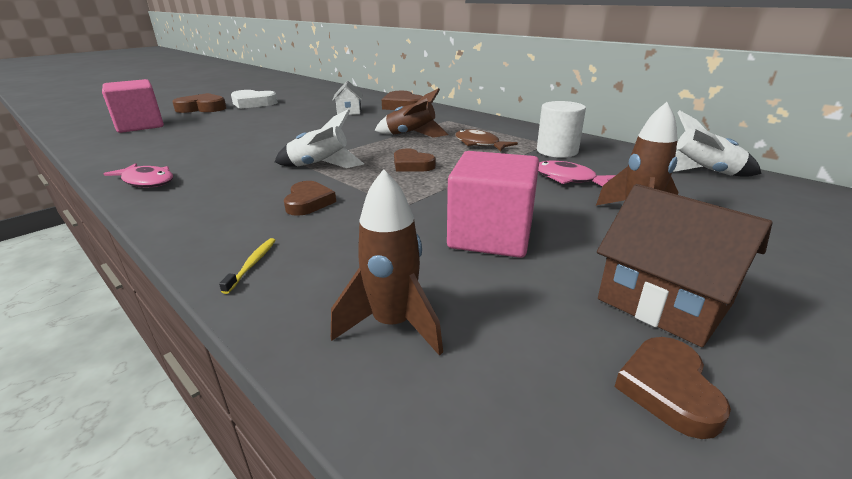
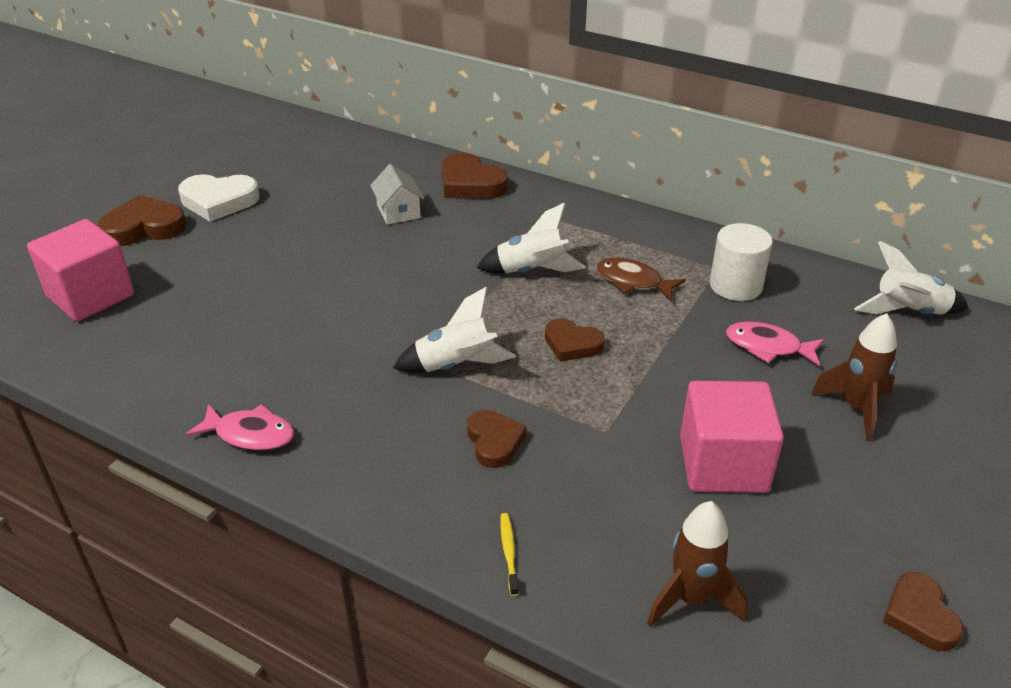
camera: 15 degrees left, 10 degrees up
(411, 135) = (532, 271): brown rocket -> white rocket
(664, 301) = (902, 525): brown house -> none

